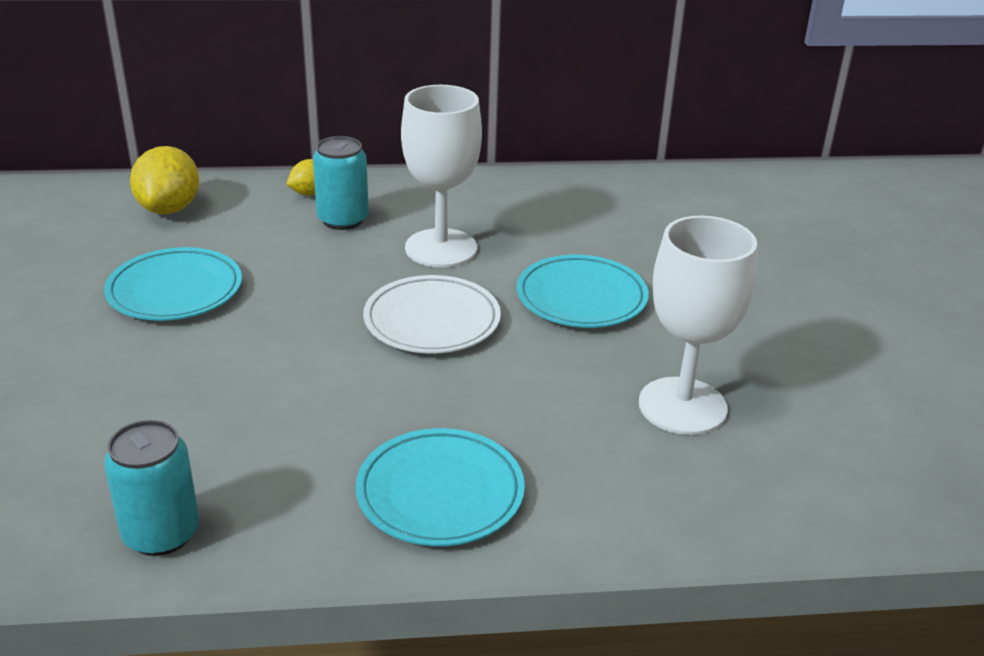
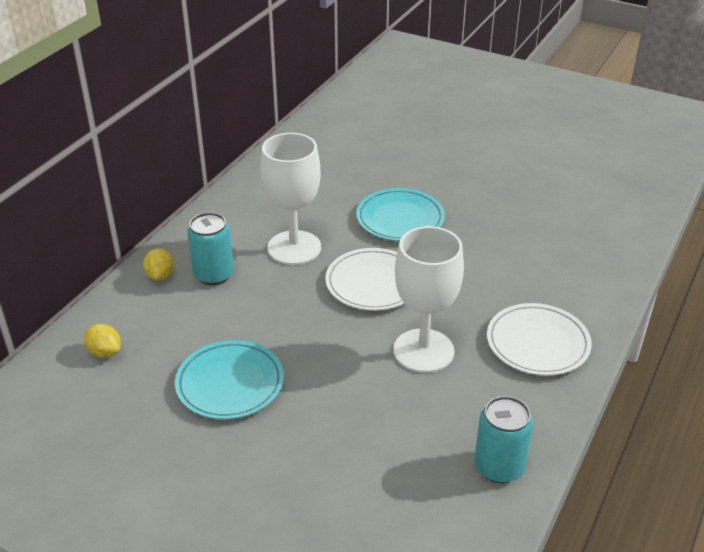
camera: 55 degrees left, 5 degrees up
(169, 209) = (104, 352): yellow lemon -> yellow lemon, size x0.57
(440, 493) = (537, 343): turquoise plate -> white plate
(682, 406) = (526, 231): white goblet -> white goblet (423, 351)

